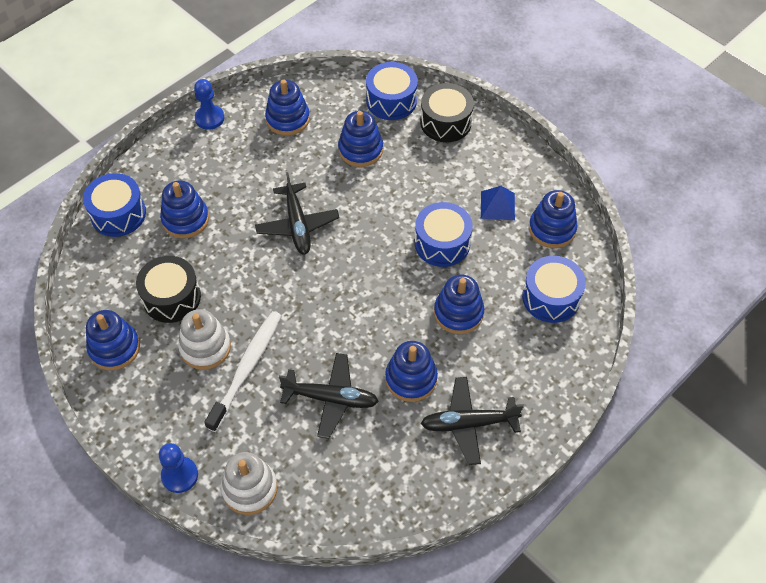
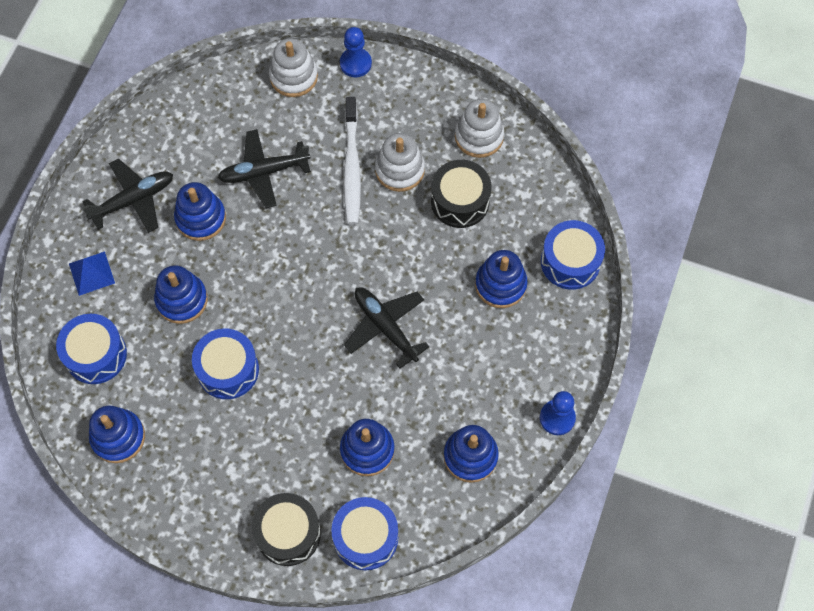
camera: 155 degrees right, 10 degrees up
(114, 348) = (479, 136): blue stacking toy -> white stacking toy
(497, 205) = (186, 442): blue pyramid -> blue pyramid (91, 273)

